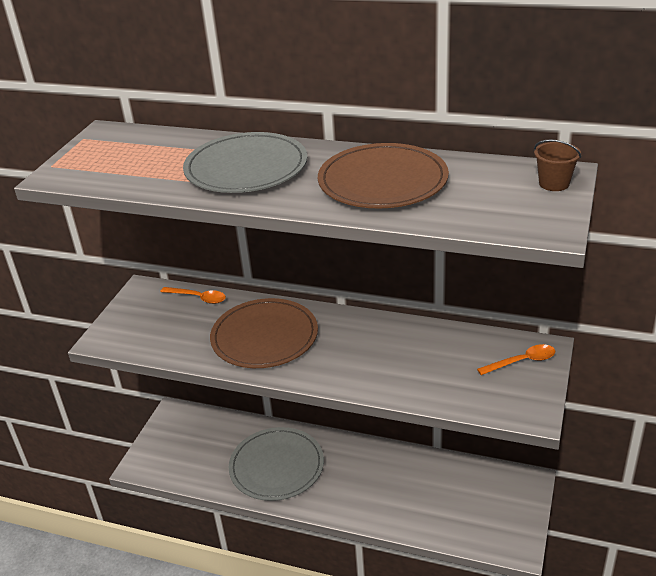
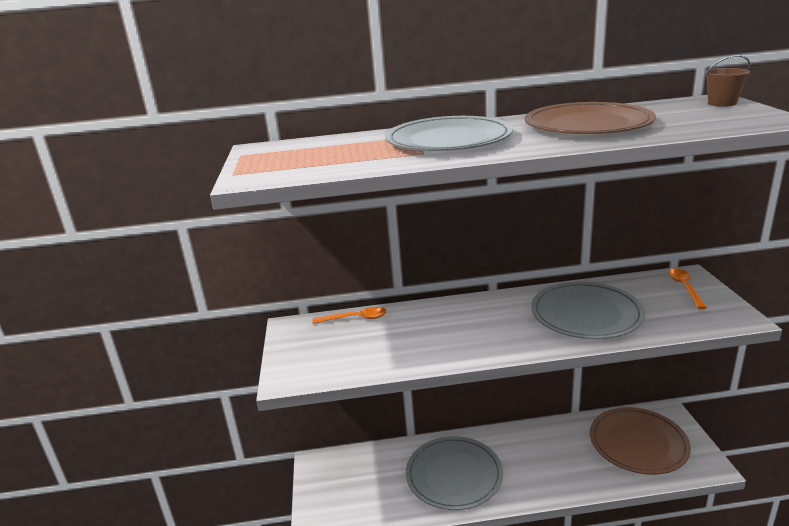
camera: 25 degrees left, 10 degrees down
(264, 337) = (453, 330): brown plate -> brown plate (638, 443)
(394, 359) = (586, 314): none -> grey plate
(522, 361) = (684, 288): orange spoon -> orange spoon turned 45 degrees counterclockwise

